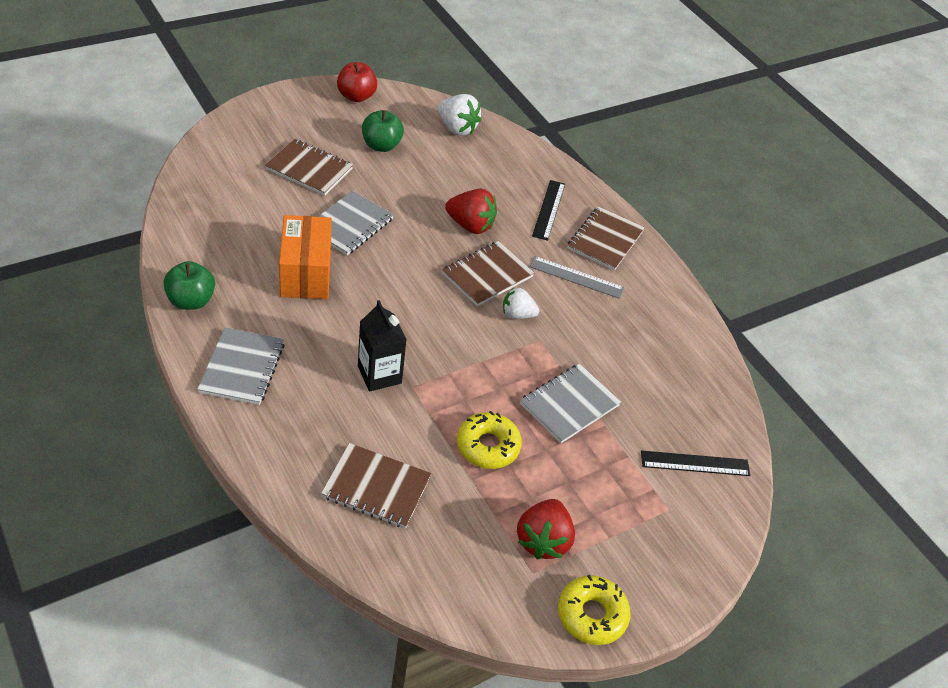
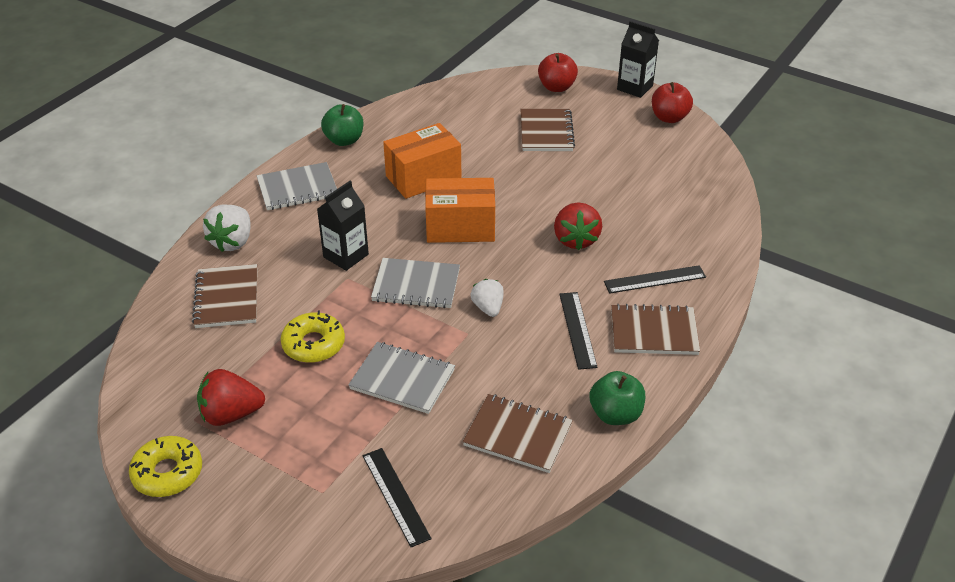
camera: 70 degrees right, 5 degrees down
(247, 130) = (556, 87): none -> red apple
(295, 90) = (635, 87): none -> black carton
(349, 225) = (502, 176): grey notebook -> grey notebook (416, 285)
(381, 146) = (621, 154): green apple -> green apple (615, 414)
(399, 283) = (460, 227): none -> orange box
(457, 128) = (701, 184): white strawberry -> white strawberry (232, 242)
(487, 275) = (521, 272): brown notebook -> brown notebook (518, 435)
(576, 277) = (577, 329): grey ruler -> black ruler

